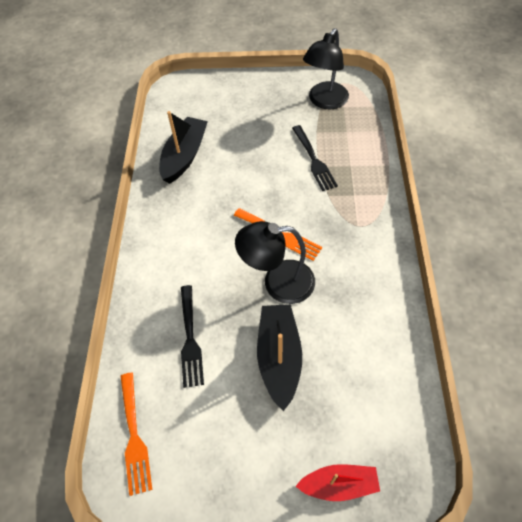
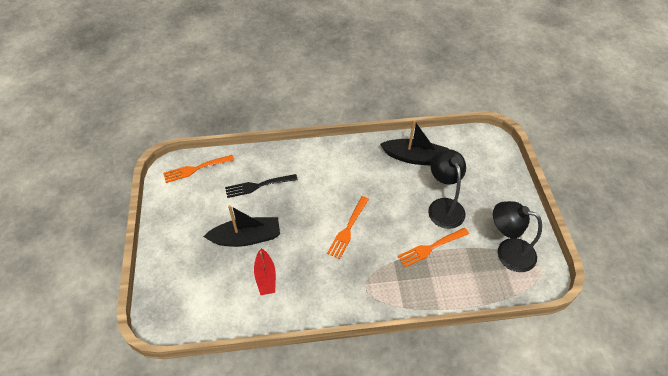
camera: 80 degrees right, 5 degrees down
(278, 283) = (305, 232): black lamp -> black lamp (443, 206)
(313, 160) = (431, 247): black fork -> orange fork
(338, 484) = (162, 278): red boat -> red boat (265, 277)

